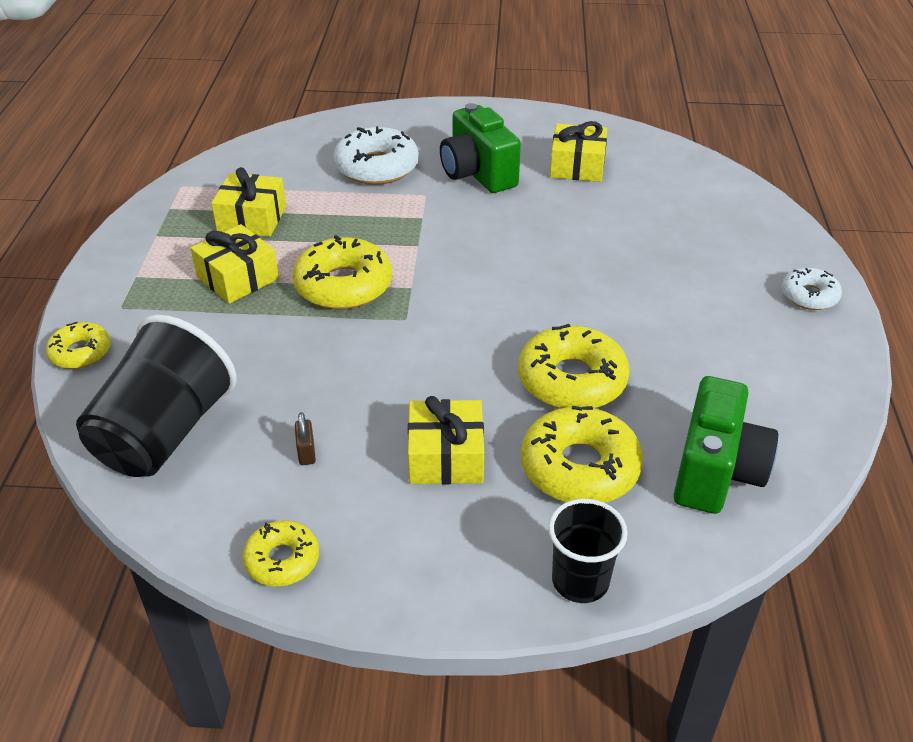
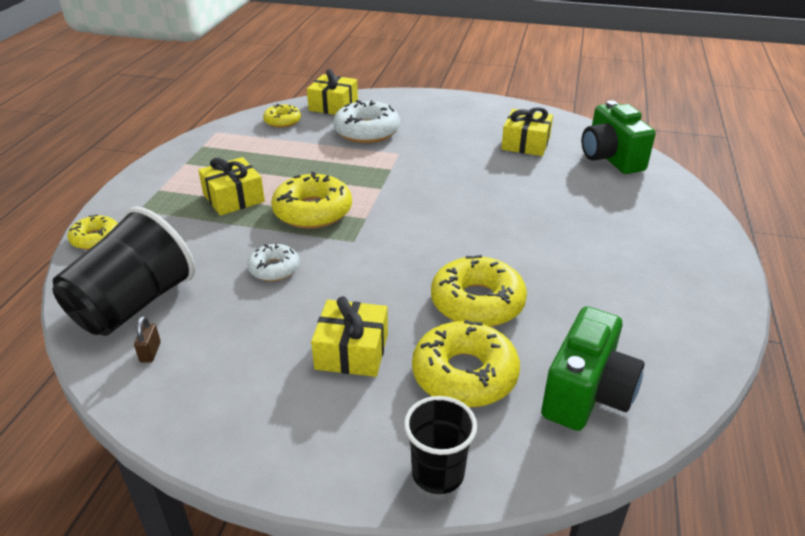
camera: 10 degrees right, 5 degrees down
(252, 219) = (260, 158): yellow gift -> yellow gift (333, 106)
(282, 560) = (187, 418): yellow donut -> yellow donut (282, 121)
(306, 452) = (238, 333): brown padlock -> brown padlock (150, 352)
(477, 174) = (444, 142): green camera -> green camera (610, 158)
(809, 296) = (703, 258): white donut -> white donut (274, 268)

